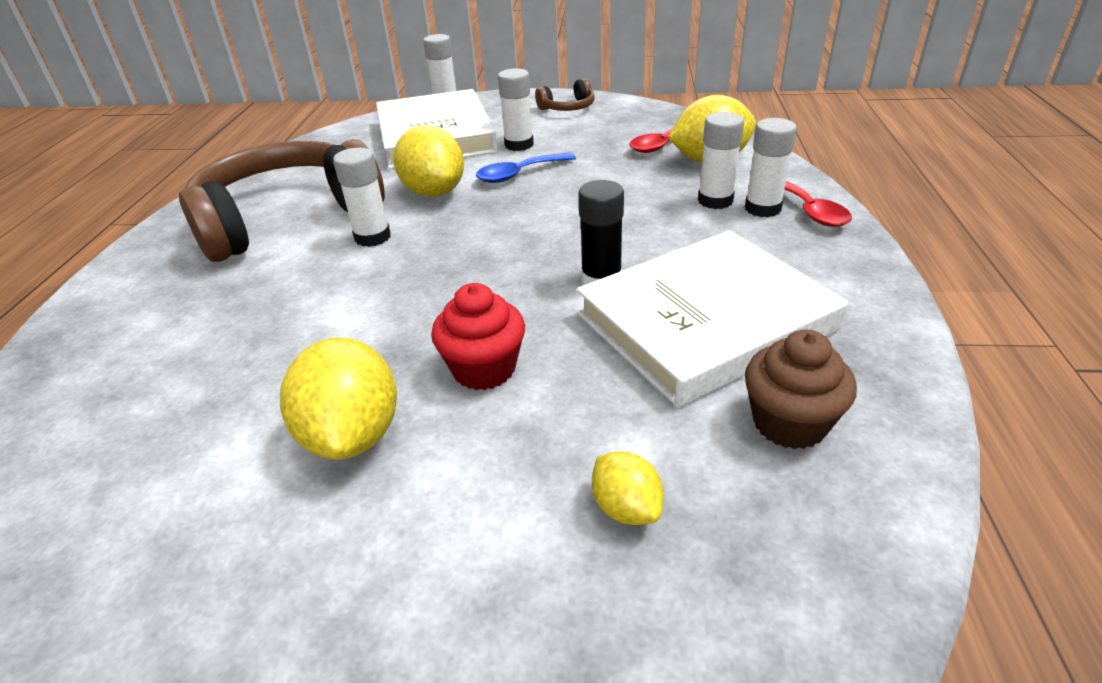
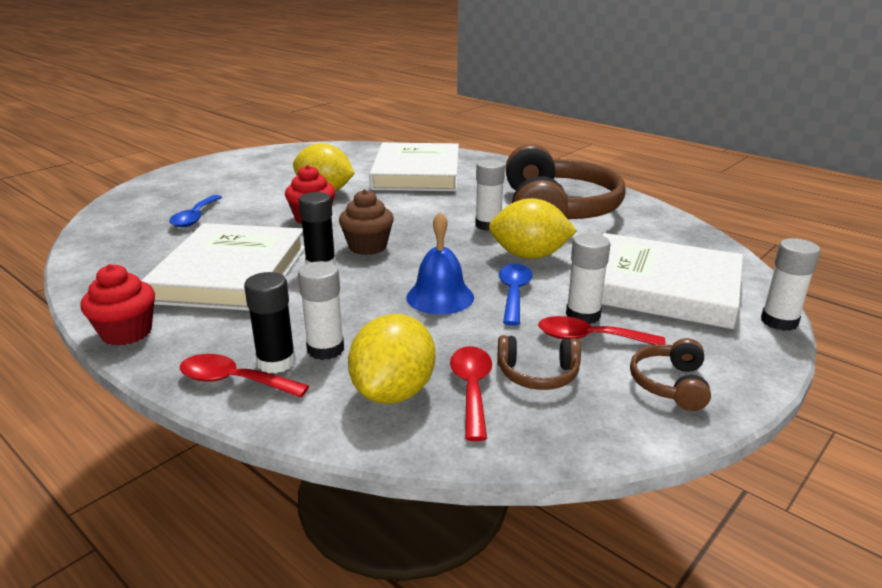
camera: 125 degrees right, 10 degrees down
(177, 385) = (416, 173): none -> white book
(548, 135) = (590, 338): none -> red spoon
(569, 196) = (440, 297): none -> blue bell
(616, 135) = (538, 374): none -> brown headphones
(626, 508) = (195, 217): yellow lemon -> blue spoon
(762, 208) = (276, 362): white glue stick -> black glue stick
(789, 423) = (147, 258): brown cupcake -> brown cupcake (367, 247)
(879, 298) = (126, 333): none -> red cupcake

